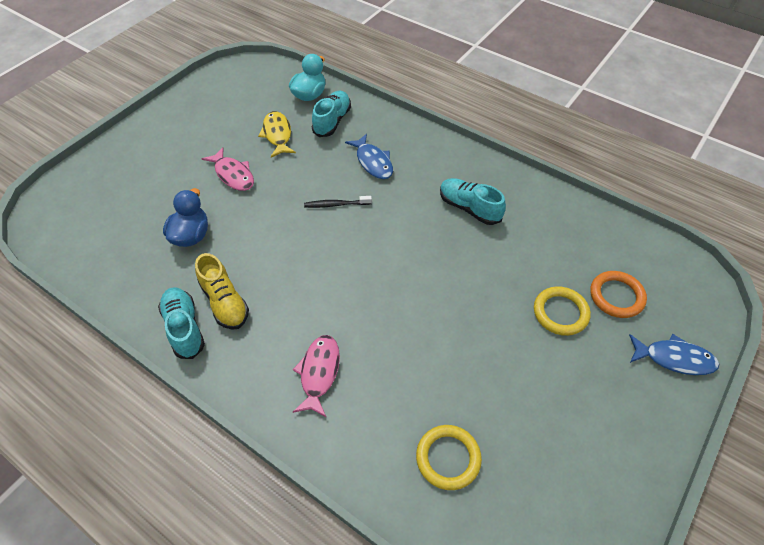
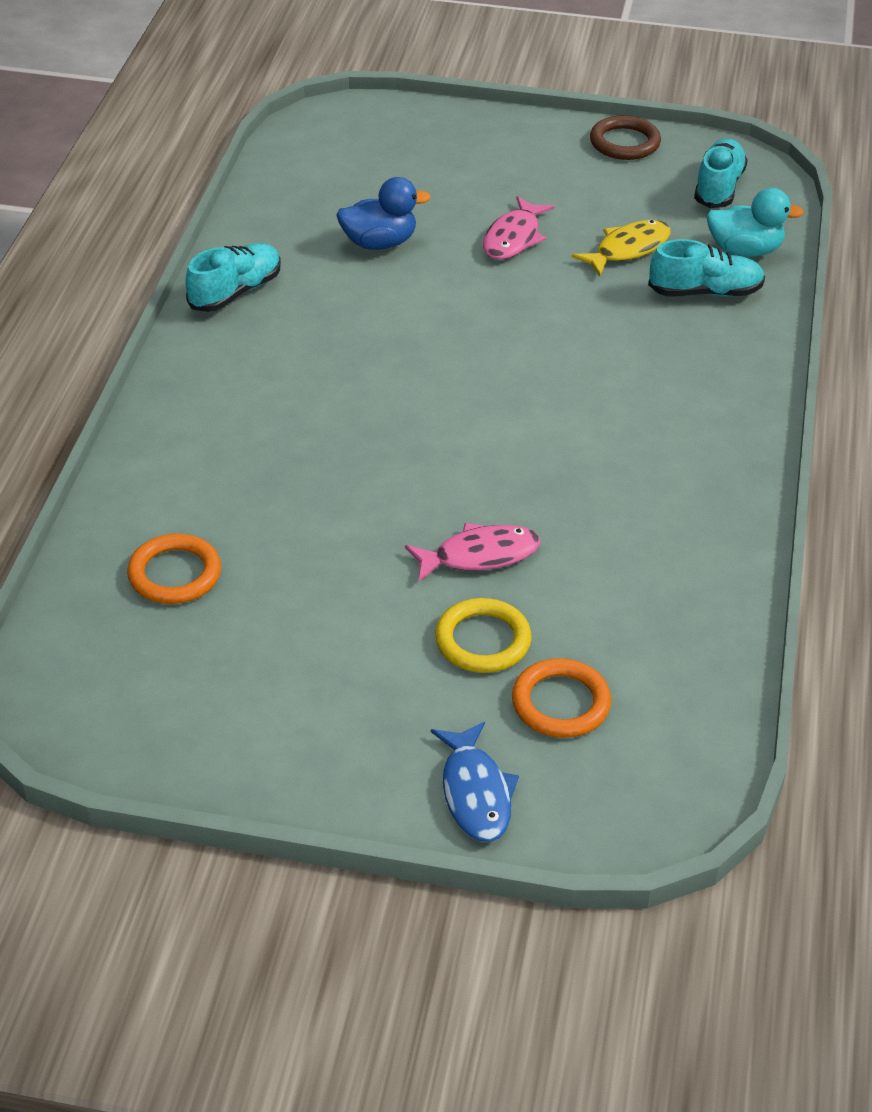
camera: 65 degrees right, 10 degrees down
(186, 101) = (624, 143): none -> brown ring
(225, 302) = (293, 310): yellow shoe -> none
(319, 373) = (236, 424): pink fish -> pink fish (480, 555)
(336, 204) = (530, 351): black toothbrush -> none
(373, 162) = (649, 361): blue fish -> none
(448, 458) = (175, 574): yellow ring -> orange ring
(469, 208) = (630, 491): turquoise shoe -> turquoise shoe (718, 188)

